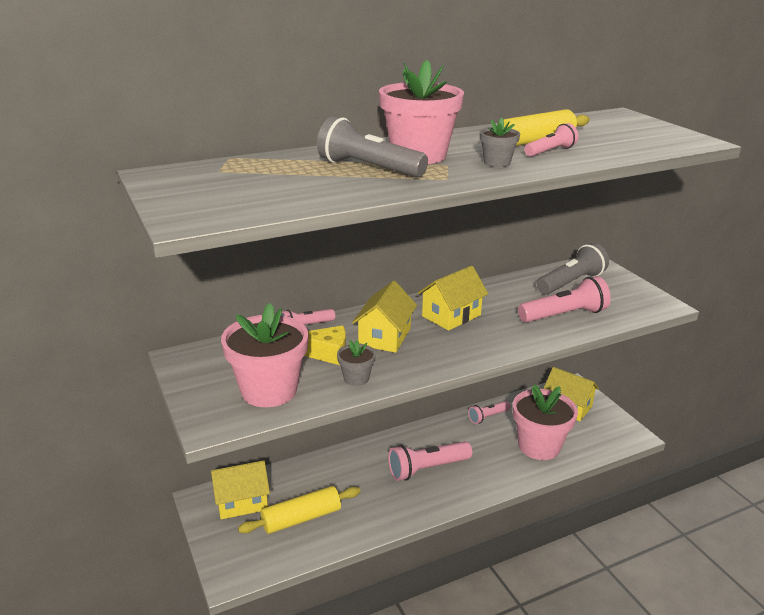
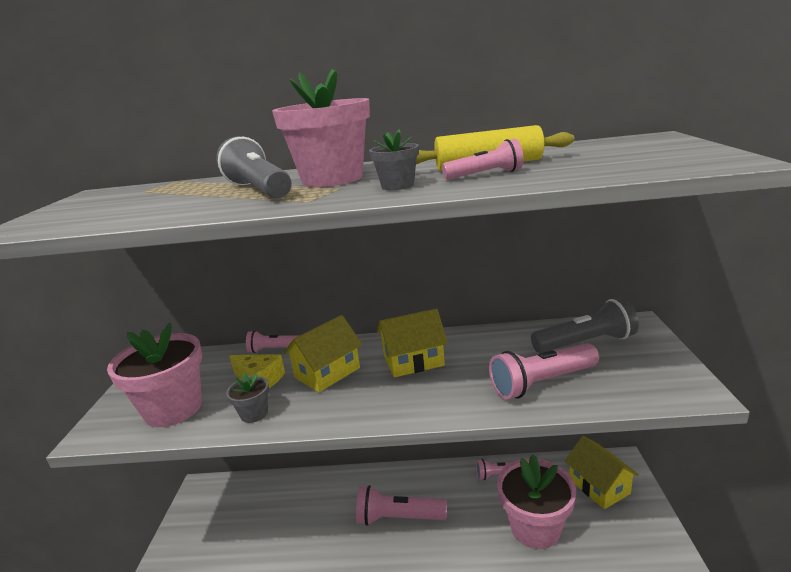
camera: 30 degrees right, 5 degrees down
(242, 502) = (224, 500): yellow house -> none
(301, 518) = (253, 534): yellow rolling pin -> none
(564, 315) = (542, 383): pink flashlight -> pink flashlight turned 150 degrees clockwise

